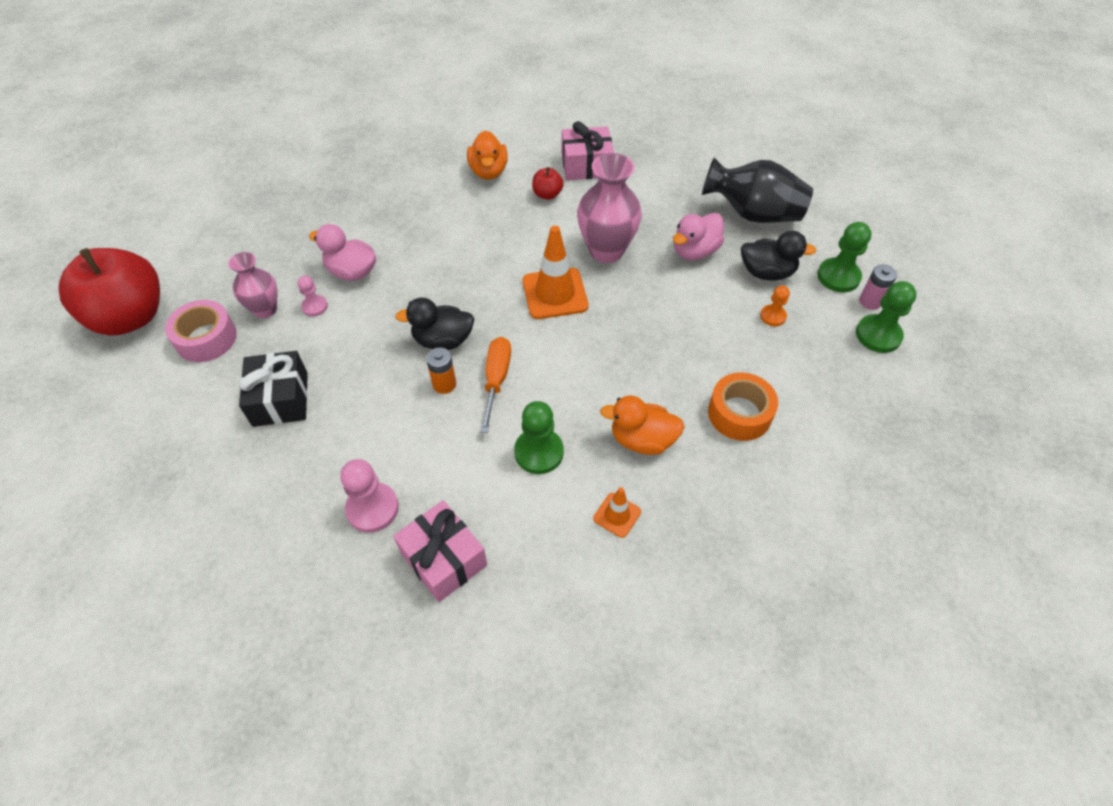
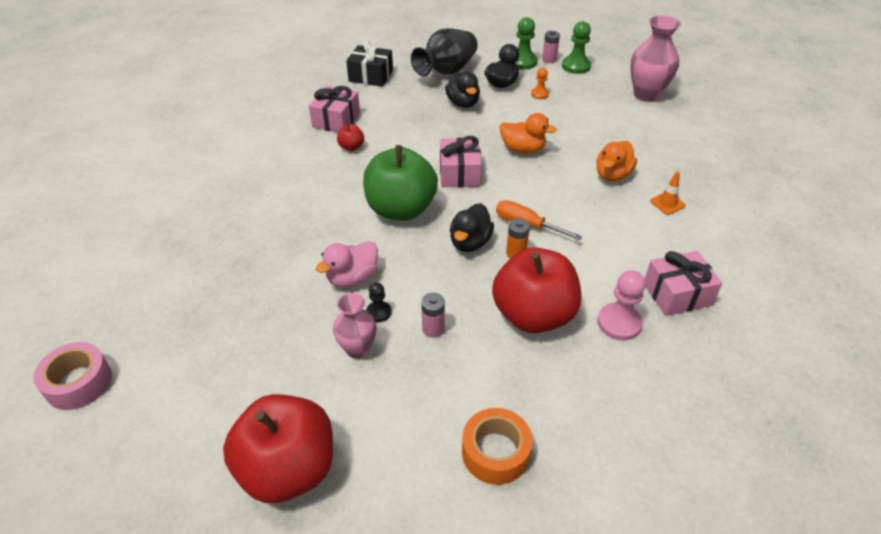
camera: 65 degrees left, 10 degrees down
(206, 338) = (366, 403): pink tape -> pink tape (79, 383)
(280, 399) = (477, 359): black gift -> black gift (371, 76)
(307, 353) = (433, 329): none -> pink battery
(315, 306) = (378, 312): pink pawn -> black pawn
(355, 427) = (533, 315): none -> red apple
(467, 268) = (401, 209): none -> green apple
(488, 171) = (296, 168): orange duck -> orange duck (523, 149)
(539, 452) = (603, 223): green pawn -> none
(555, 293) = (459, 173): orange traffic cone -> pink gift
(606, 250) = (434, 138): pink vase -> pink vase (646, 95)
(694, 251) = (463, 103): pink duck -> black duck
(739, 413) = (609, 131): orange tape -> orange tape (495, 452)

